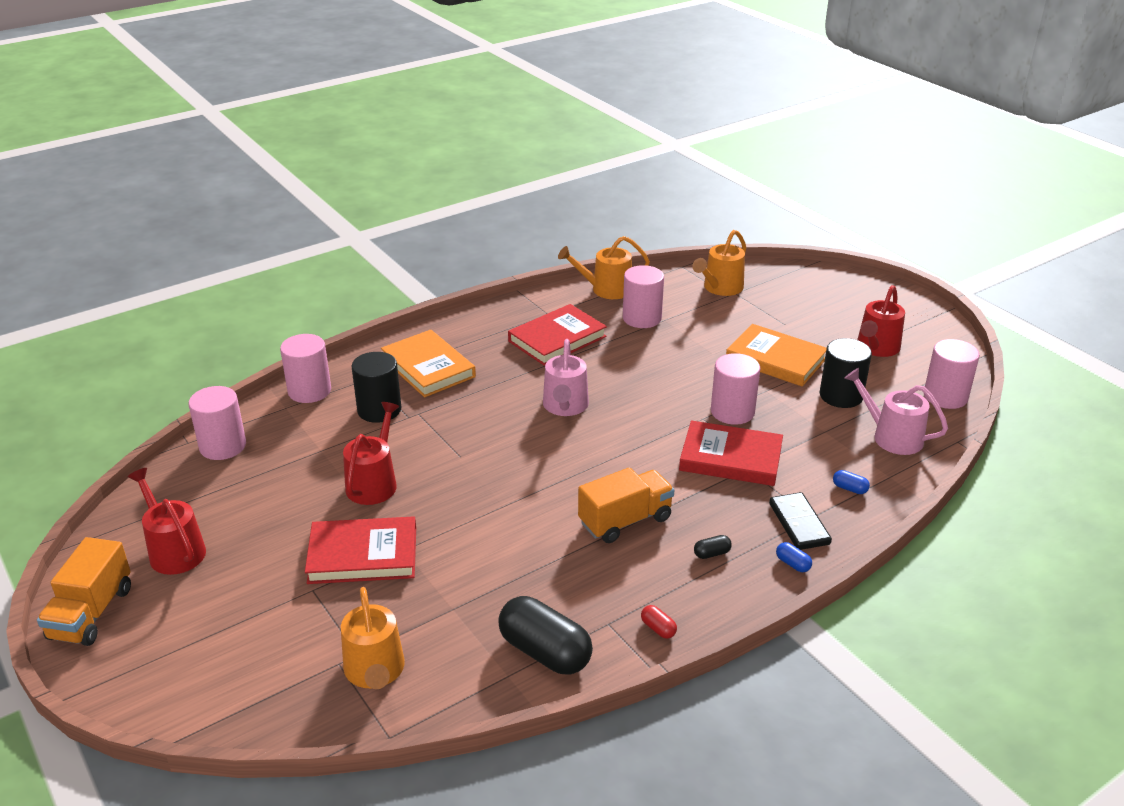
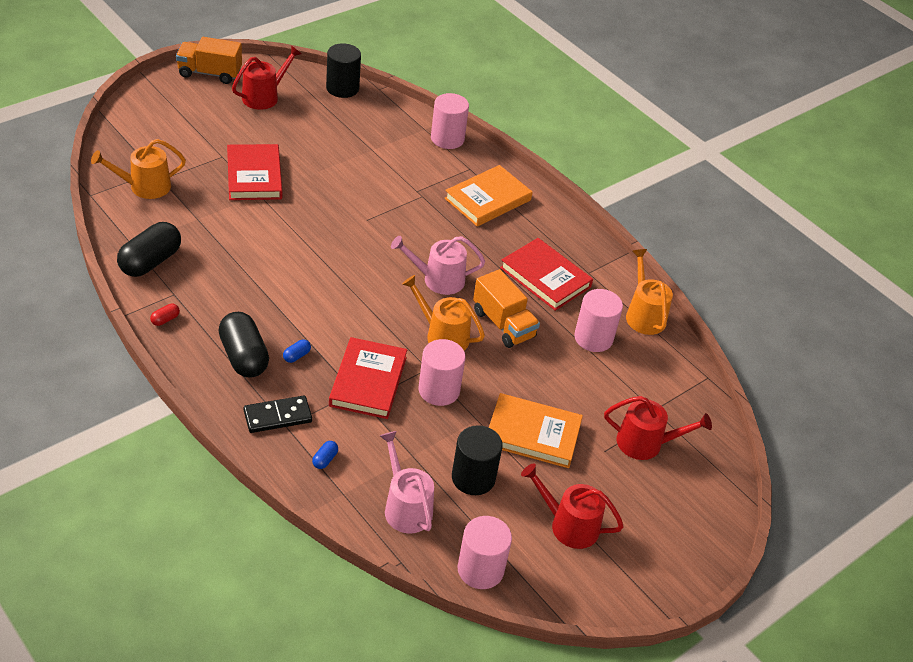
camera: 80 degrees right, 10 degrees up
(223, 446) = (375, 104): pink cylinder -> none
(374, 483) = (333, 177): red watering can -> red watering can (645, 443)
(379, 410) = (425, 175): black cylinder -> black cylinder (342, 88)
(625, 521) = (285, 309): orange truck -> orange truck (503, 324)
(712, 553) = (244, 357): black capsule -> black capsule, size x2.43
(720, 288) = (668, 405): orange watering can -> orange watering can (443, 336)
(775, 359) = (533, 434): orange book -> orange book turned 75 degrees clockwise
(792, 564) = (228, 405): blue capsule -> blue capsule (296, 356)
(892, 437) = (405, 507): pink watering can -> pink watering can turned 60 degrees counterclockwise

